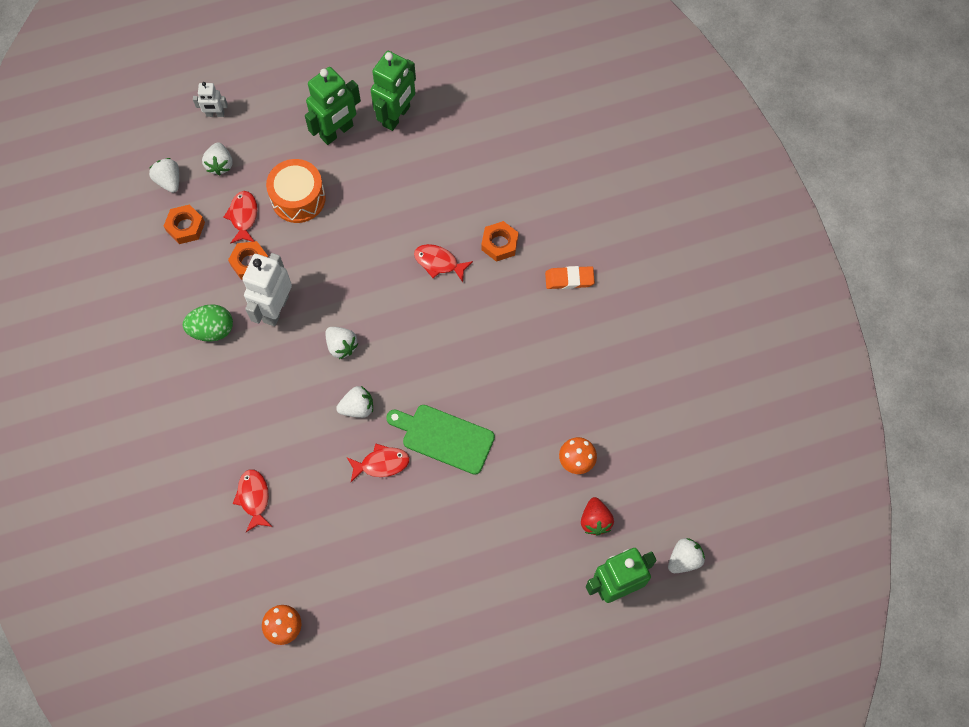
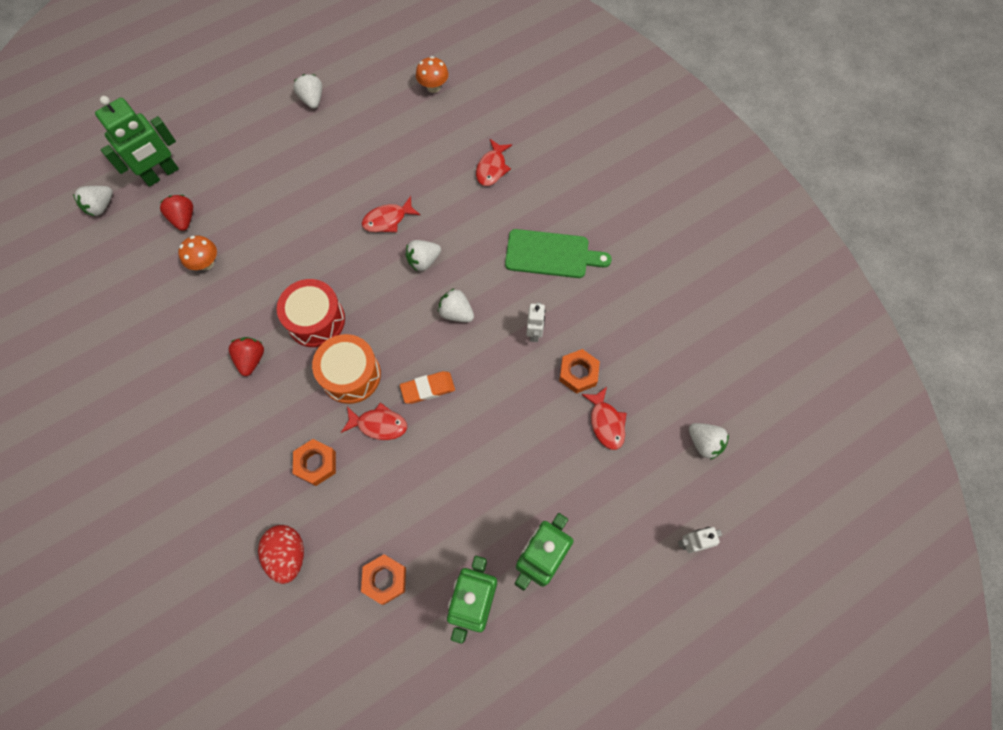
camera: 165 degrees right, 0 degrees up
(185, 227) = (662, 395): orange nut -> orange nut (385, 579)
(212, 330) = (588, 297): green egg -> none
(220, 164) = (657, 478): white strawberry -> white strawberry (312, 99)
(254, 498) = (492, 168): red fish -> red fish turned 45 degrees clockwise
(275, 309) = (534, 333): white robot -> white robot, size x0.53
(298, 198) = (554, 459): orange drum -> orange drum (351, 375)
(444, 438) = (335, 254): green cutting board -> green cutting board (551, 254)
(476, 372) = (316, 320): none -> red drum
(534, 181) = (288, 555): none -> red egg
(543, 349) = (251, 359): none -> red strawberry
(569, 279) = (232, 442): orange eraser -> orange eraser (428, 388)

